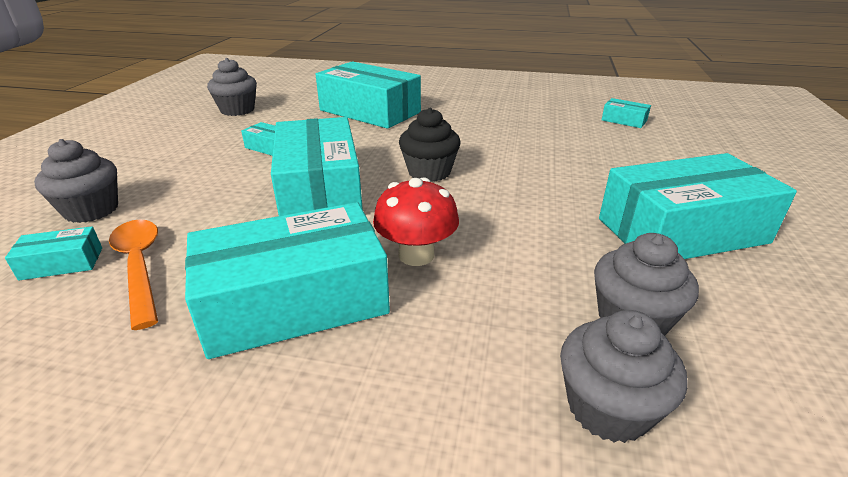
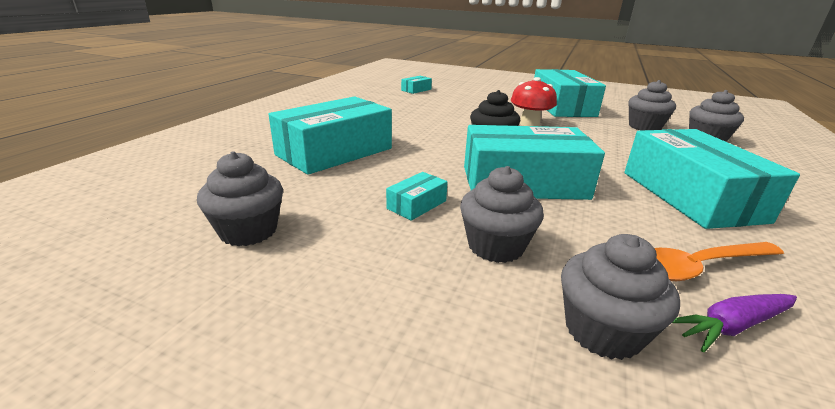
camera: 80 degrees left, 5 degrees down
(62, 263) = (731, 326): turquoise box -> purple carrot
(202, 177) = (495, 246): none -> grey cupcake
(416, 255) = (613, 159): red mushroom -> red mushroom (529, 124)

